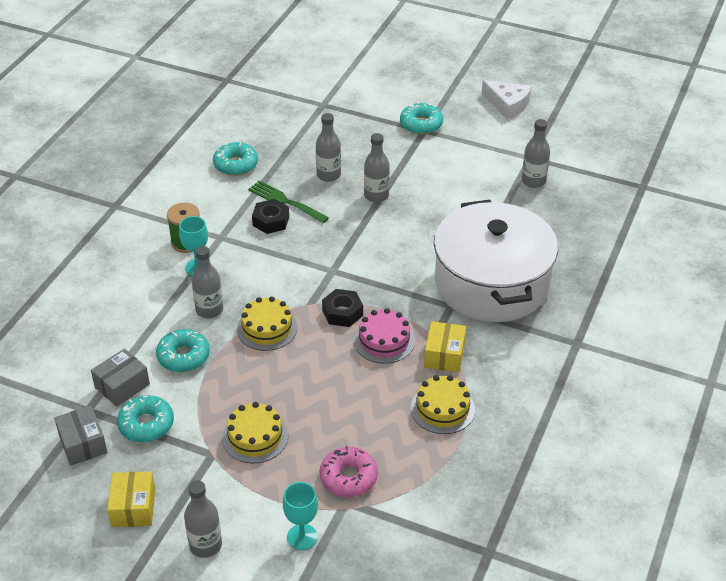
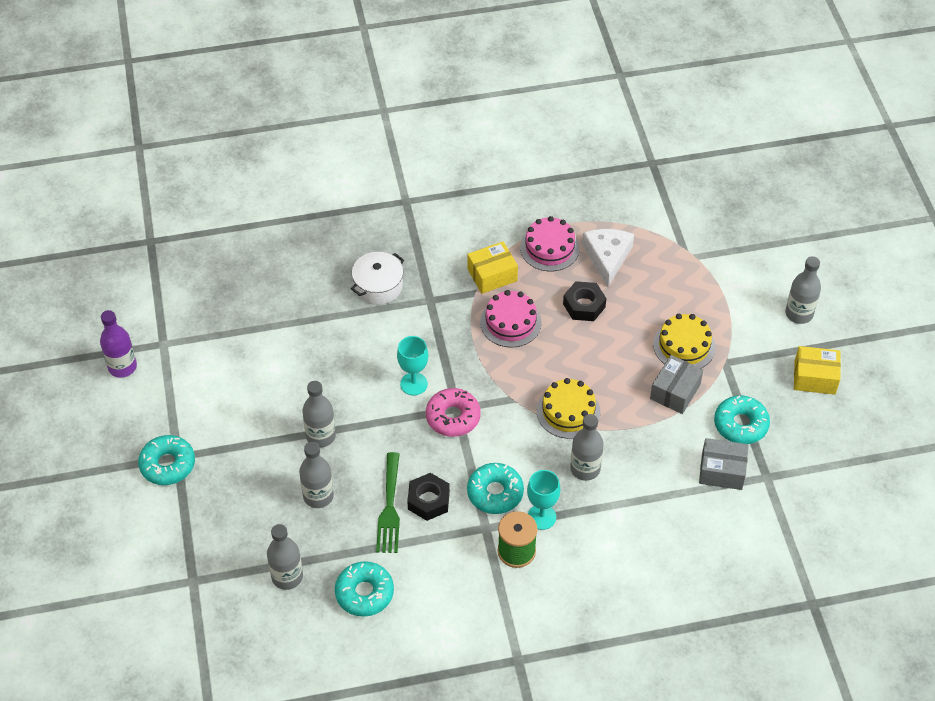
camera: 125 degrees left, 10 degrees up
(83, 444) = (798, 453): grey box -> grey box (675, 391)
(133, 507) = (814, 377): yellow box -> yellow box turned 45 degrees clockwise
(183, 356) = (652, 450): turquoise donut -> turquoise donut (495, 493)
(302, 537) = (738, 264): turquoise goblet -> turquoise goblet (414, 384)
(342, 313) = (503, 369): black nut -> black nut (584, 305)
(348, 477) = (665, 268): pink donut -> pink donut (453, 417)
(442, 409) = (549, 248): yellow cake -> pink cake
(491, 283) = (378, 286): white pot -> white pot, size x0.41
(507, 105) = (75, 407): white cheese -> white cheese (607, 257)
(525, 134) = (122, 367): none -> purple bottle
(533, 181) = (202, 323): grey bottle -> grey bottle (287, 577)

